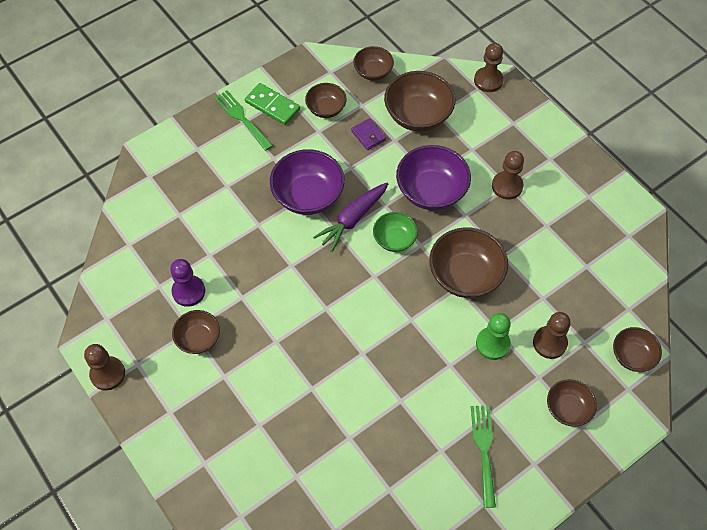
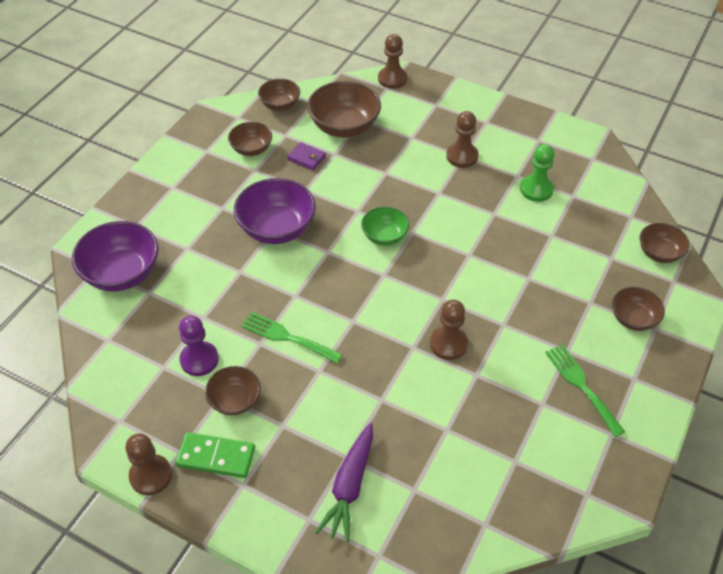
camera: 25 degrees left, 10 degrees down
(242, 118) = (169, 184): green fork -> green fork (287, 337)
(272, 106) = (195, 163): green domino -> green domino (216, 457)
(353, 219) = (333, 233): purple carrot -> purple carrot (349, 487)
(431, 191) = (395, 184): purple bowl -> purple bowl (122, 273)
(465, 275) = (470, 242): brown bowl -> none
(492, 344) = (531, 291): green pawn -> green pawn (536, 189)
(549, 343) = (581, 270): brown pawn -> brown pawn (448, 344)

